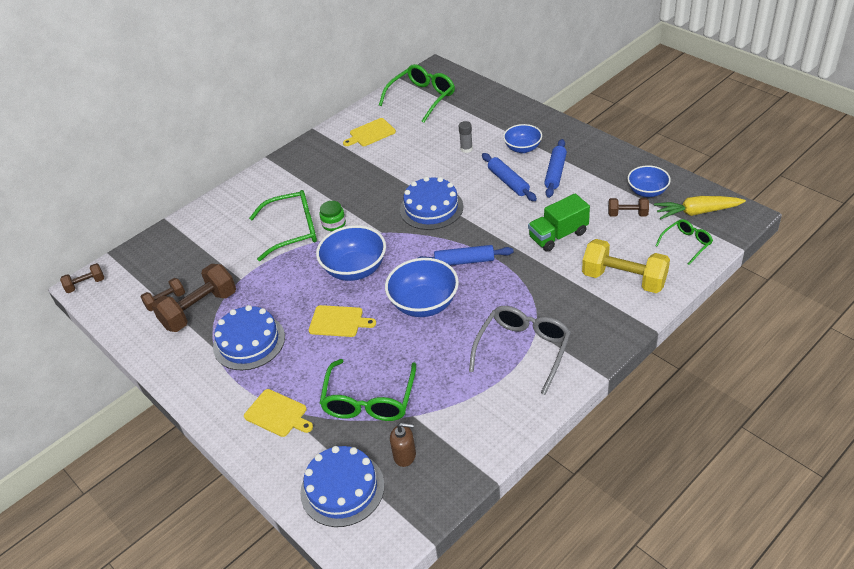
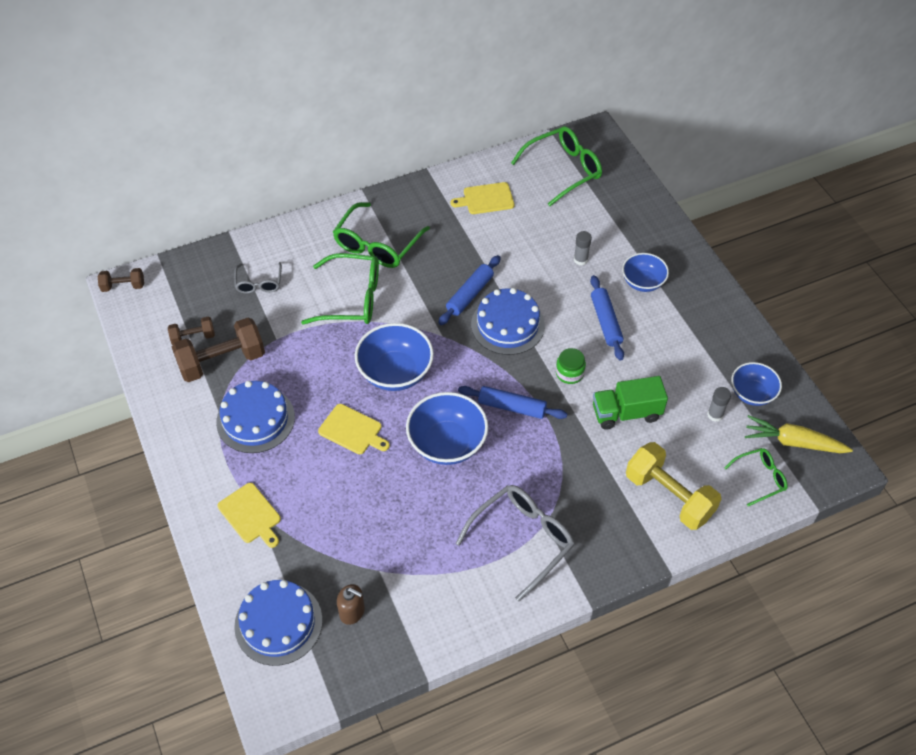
camera: 15 degrees right, 10 degrees up
(207, 245) = (259, 283): none -> grey glasses
(334, 224) = (397, 306): green jar -> green jar (569, 373)
(369, 400) = (344, 536): green glasses -> green glasses (377, 245)
(555, 173) = (663, 329): blue rolling pin -> blue rolling pin (469, 294)
(627, 214) = (715, 415): brown dumbbell -> grey glue stick

